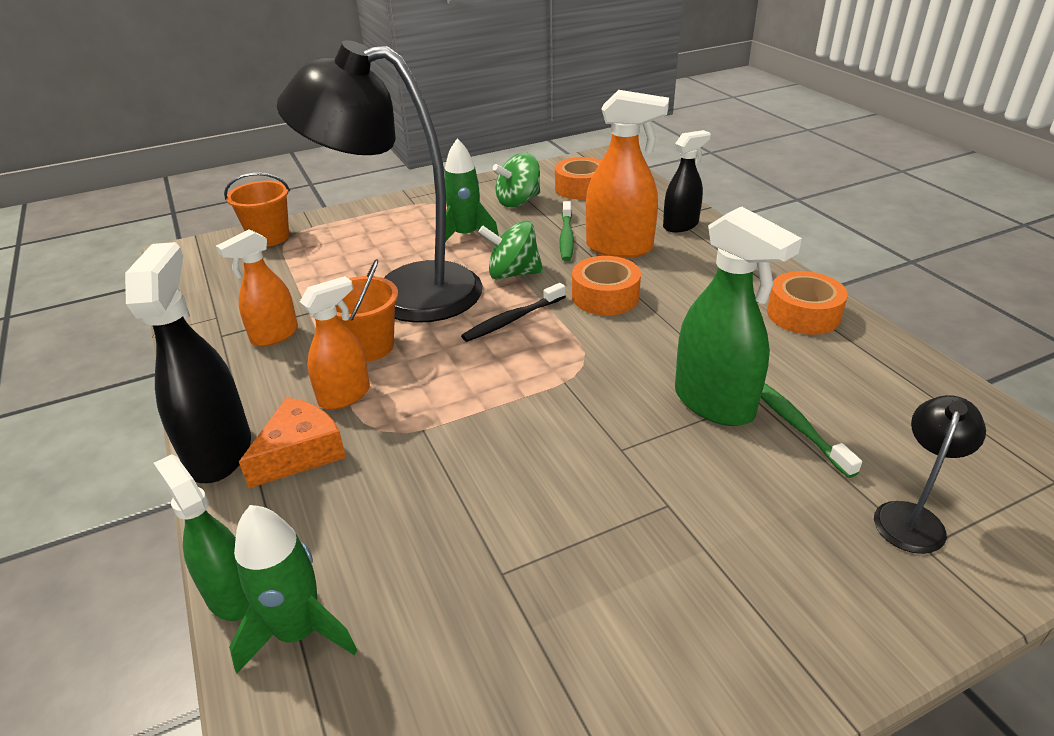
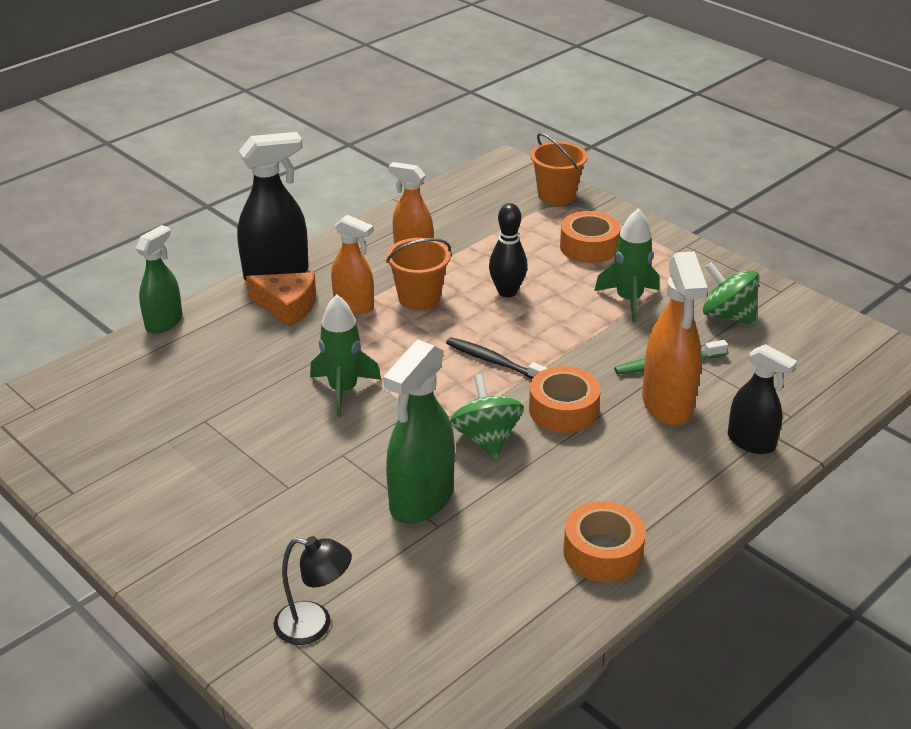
camera: 70 degrees right, 0 degrees up
(299, 632) = (144, 354): green rocket -> green rocket (343, 390)
(403, 292) = (507, 292): black lamp -> black bowling pin
(513, 274) = (573, 345): green spinning top -> green spinning top (486, 438)
(581, 188) = (795, 352): orange tape -> orange tape (589, 247)
(796, 425) = (409, 553): green toothbrush -> none

